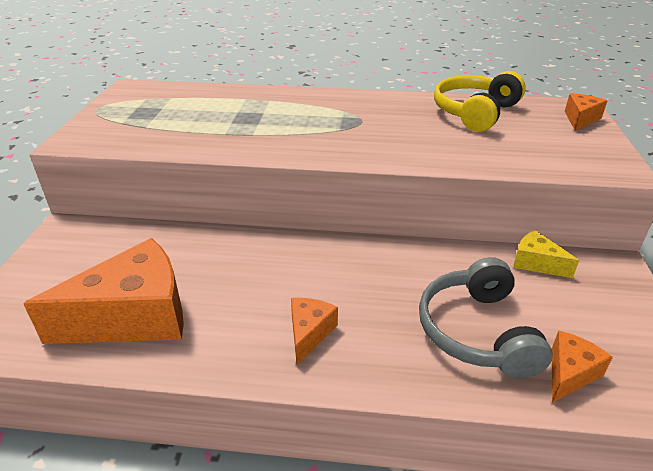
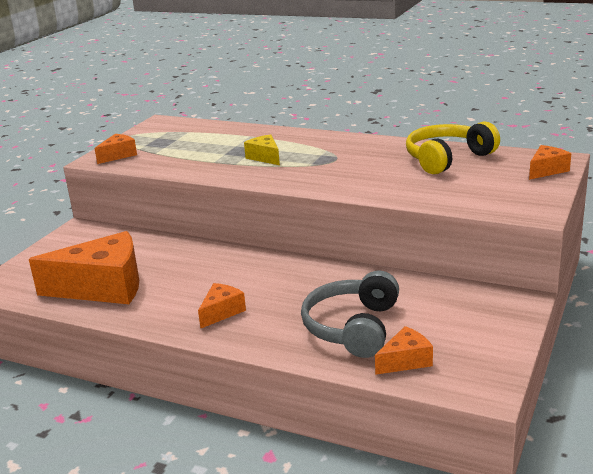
camera: 20 degrees right, 10 degrees down
(99, 133) = (118, 155): none -> orange cheese
(536, 263) = (446, 290): yellow cheese -> yellow cheese (265, 157)

